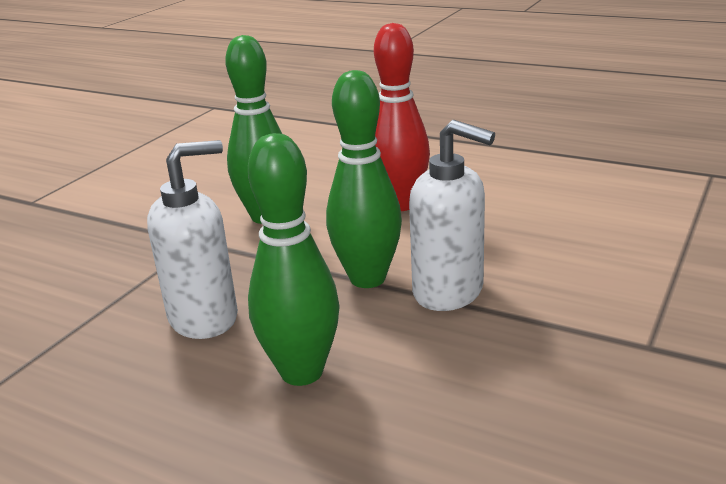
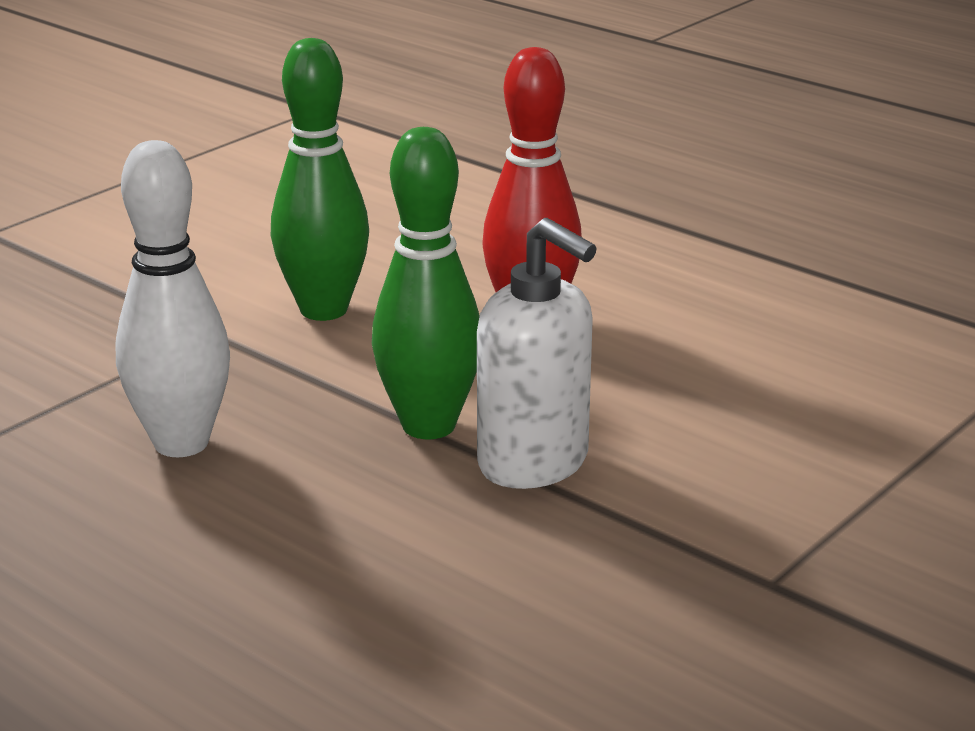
camera: 10 degrees right, 0 degrees up
(204, 318) = (181, 443): white soap dispenser -> white bowling pin
(302, 372) = (283, 535): green bowling pin -> none

